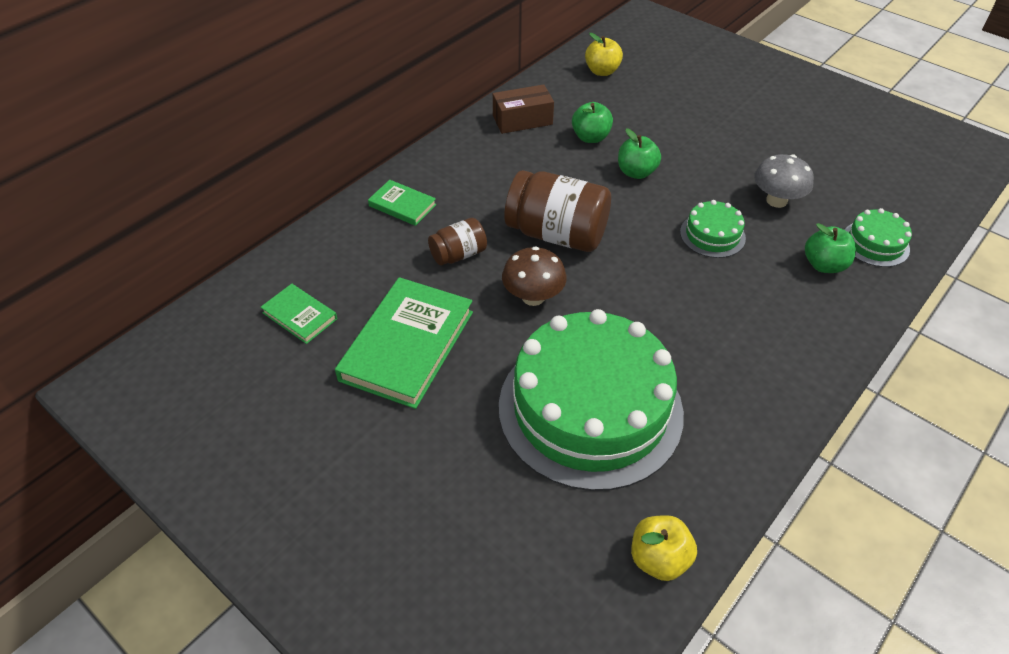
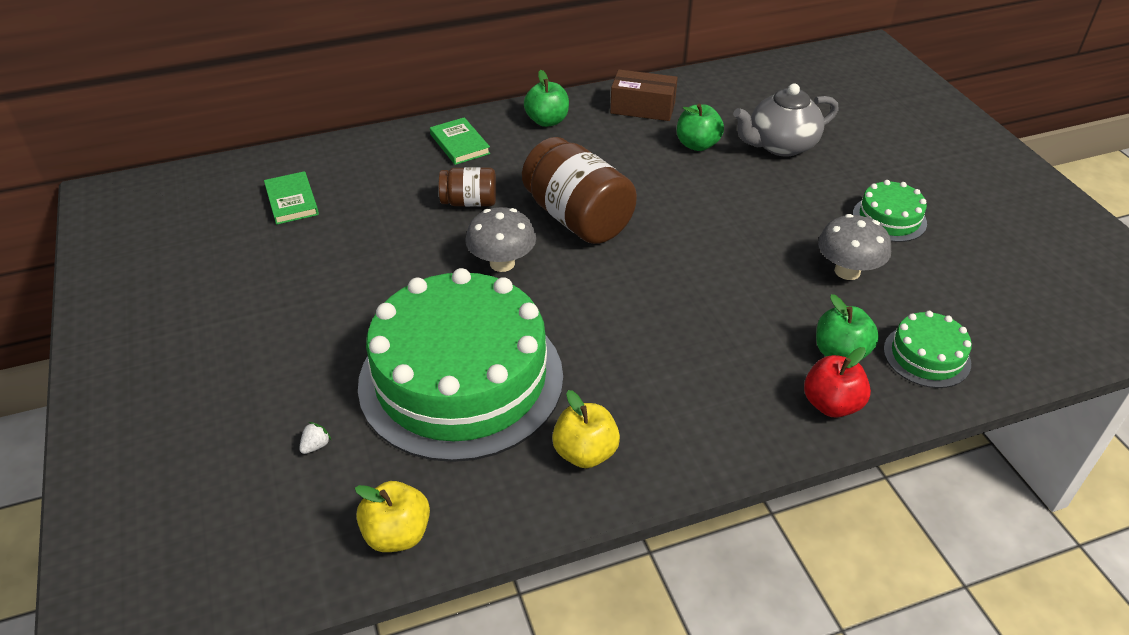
camera: 30 degrees right, 5 degrees down
(407, 345) = (354, 259): green book -> none
(529, 522) = (316, 446): none -> white strawberry
(533, 297) = (502, 263): brown mushroom -> grey mushroom
(602, 71) = (770, 89): yellow apple -> yellow apple (585, 453)
(636, 172) = (714, 191): green apple -> green apple (547, 121)
(650, 116) = (781, 145): none -> grey teapot
(712, 235) = (739, 277): green cake -> green cake (889, 218)
(850, 306) = (831, 404): none -> red apple

